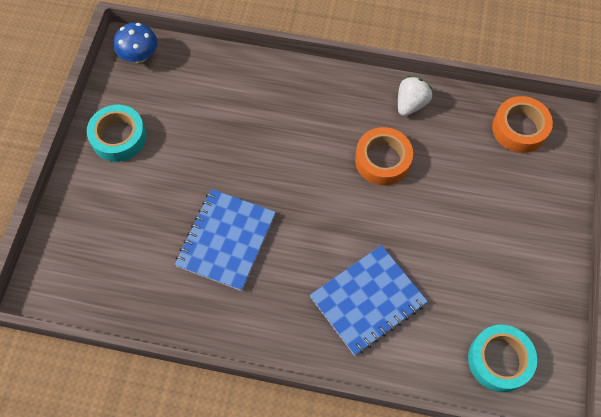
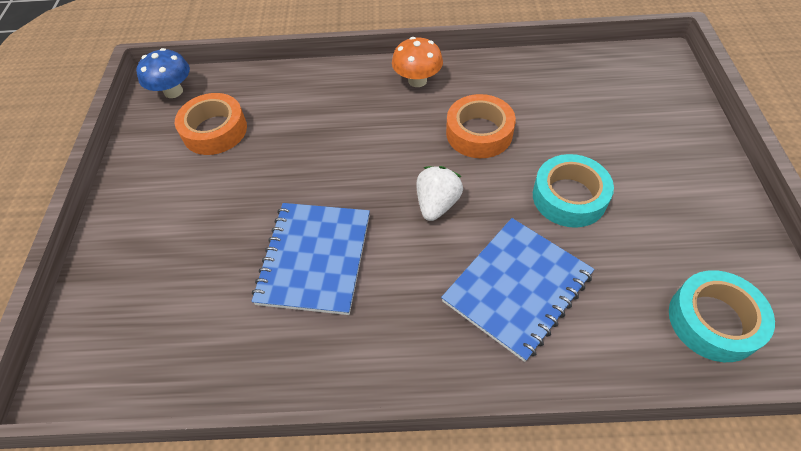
camera: 10 degrees left, 10 degrees down
(119, 137) = (158, 175): turquoise tape -> turquoise tape (569, 197)
(347, 94) = (417, 80): none -> orange mushroom
(411, 104) = (490, 75): white strawberry -> white strawberry (437, 204)
(519, 128) = (615, 73): orange tape -> orange tape (215, 130)

